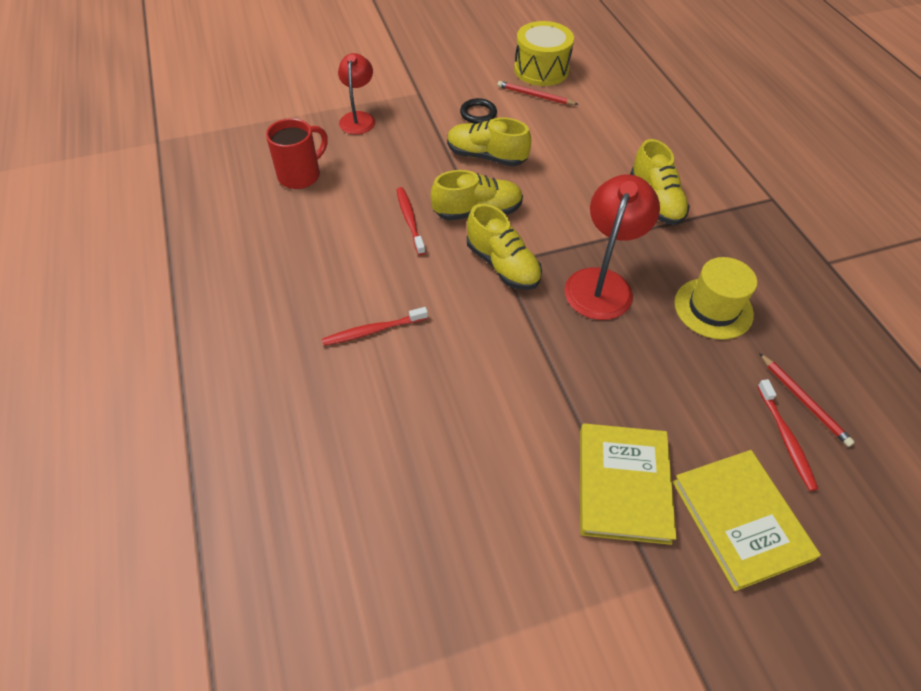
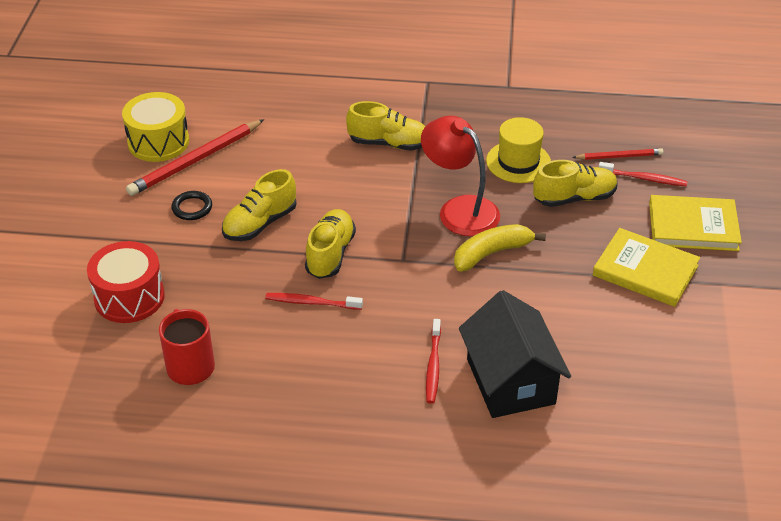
camera: 65 degrees left, 10 degrees down
(358, 118) = (129, 297): red lamp -> red drum
(381, 400) = (510, 381): none -> black house
(502, 265) = (406, 260): yellow shoe -> yellow shoe (574, 198)
(535, 96) = (196, 161): red pencil -> red pencil, size x1.80
(556, 328) = (492, 253): none -> yellow banana

